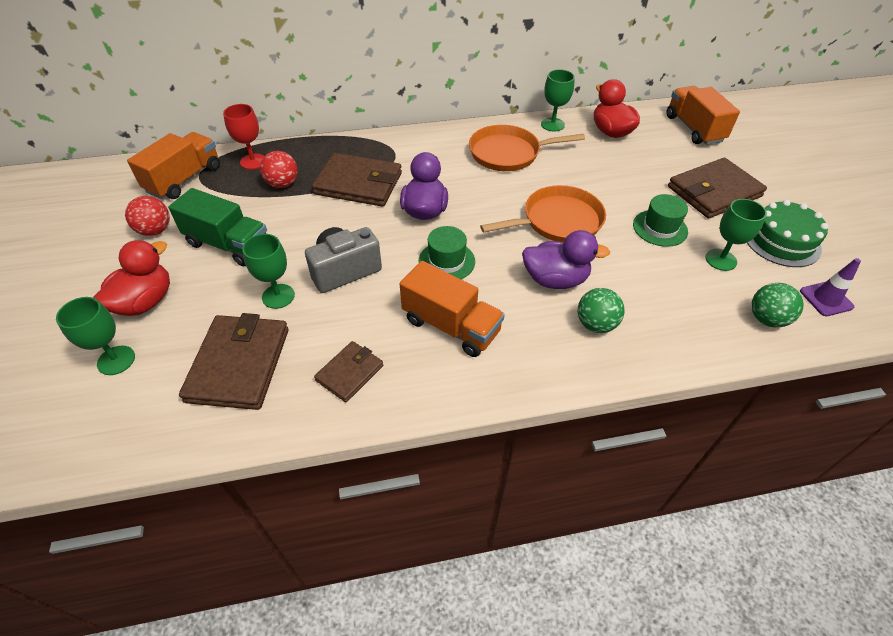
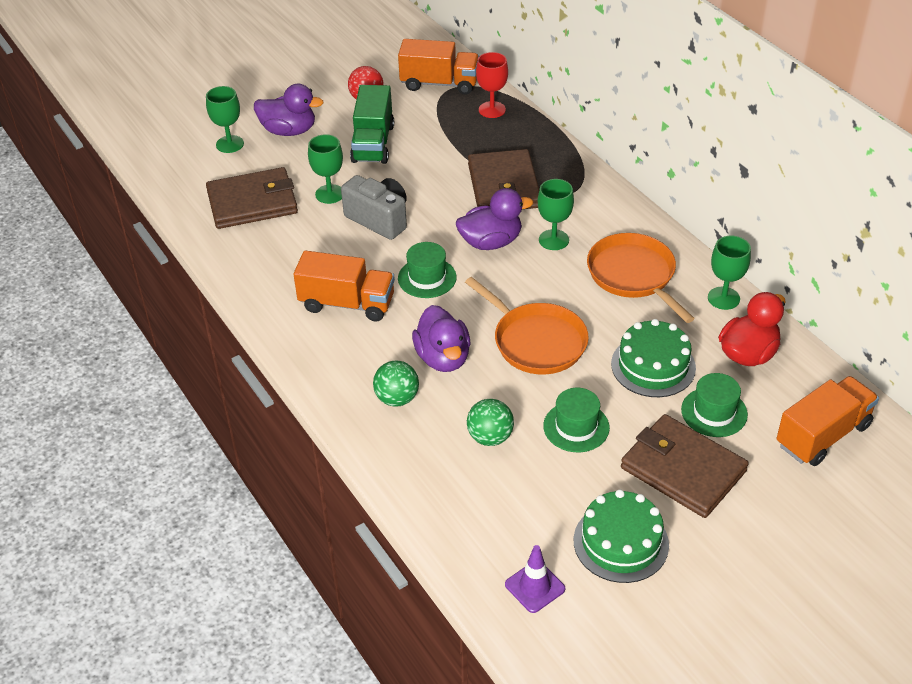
camera: 70 degrees right, 5 degrees down
(145, 302) = (289, 131): red duck -> purple duck
(282, 184) = (471, 140): red ball -> none
(350, 373) = (270, 262): brown wallet -> none
(451, 326) = (347, 303): orange truck -> orange truck turned 90 degrees counterclockwise
(607, 173) = (653, 366): none -> green cake
(662, 162) = (714, 412): none -> green hat
(721, 260) = (550, 486): green goblet -> green goblet (553, 240)
(766, 319) = (473, 532): green ball -> green ball (490, 437)

